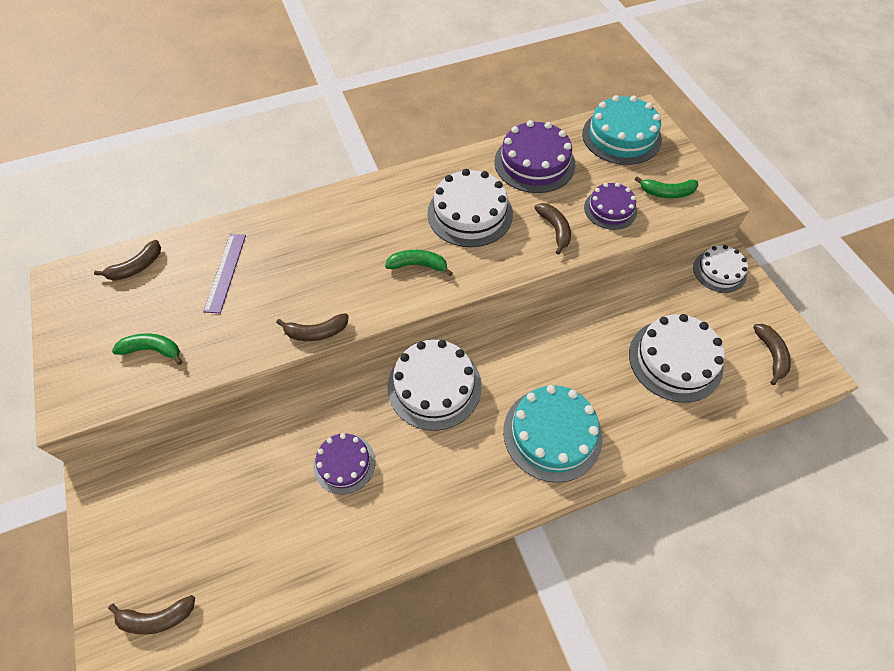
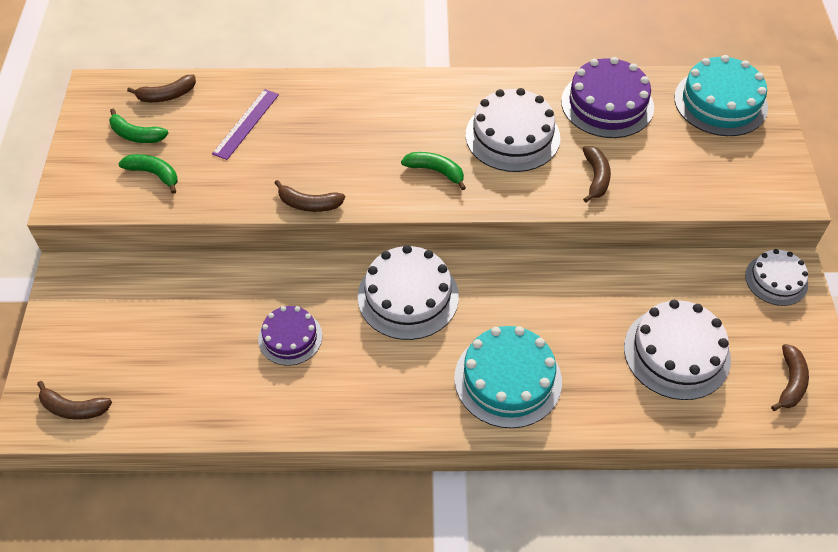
camera: 20 degrees right, 5 degrees down
(610, 209) = (668, 174): purple cake -> none
(667, 193) = (742, 175): green banana -> green banana (136, 135)

